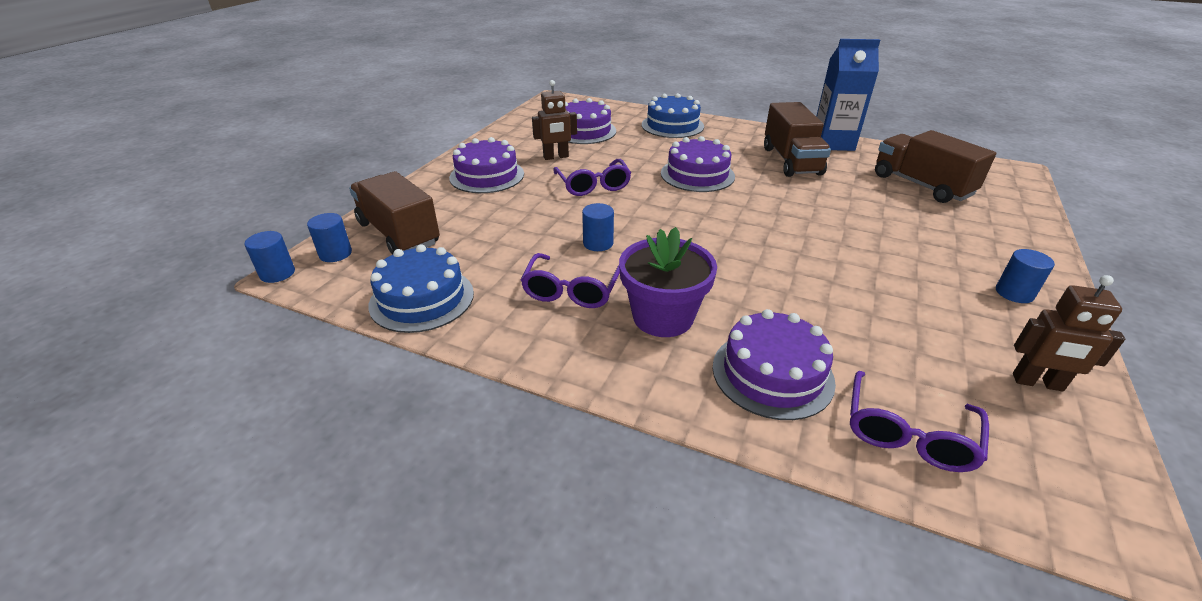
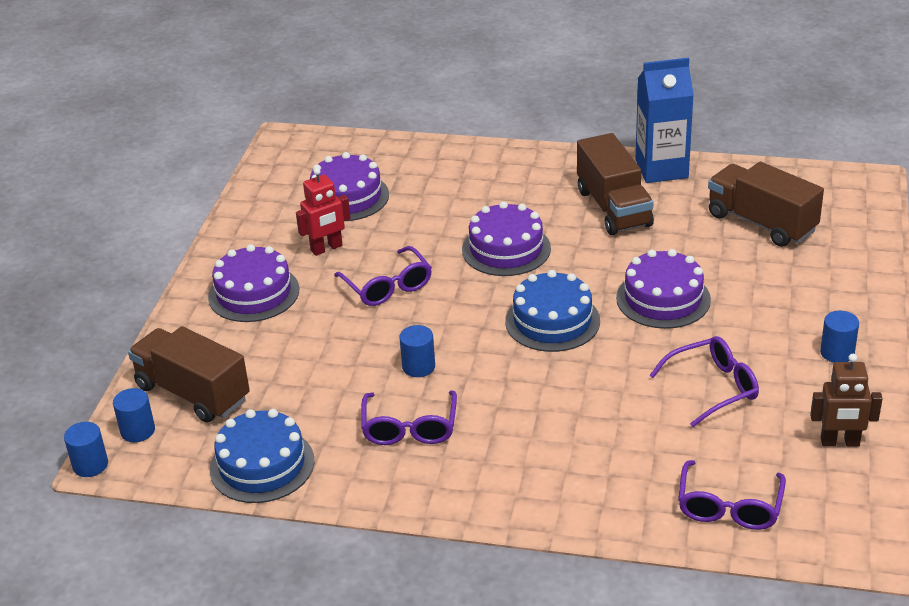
camera: 10 degrees left, 0 degrees up
(556, 157) = (326, 248): brown robot -> red robot
(663, 317) = (507, 440): purple flower pot -> none
(672, 125) = (458, 168): blue cake -> blue cake (552, 321)
(772, 374) = (616, 477): purple cake -> purple cake (663, 299)
(882, 304) = (713, 387): none -> purple glasses

